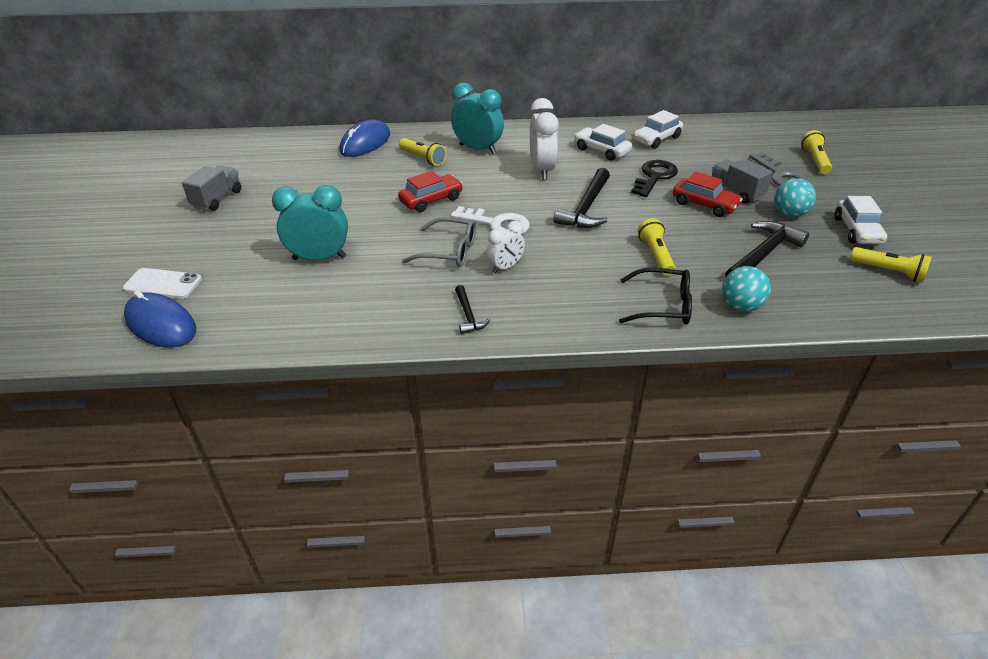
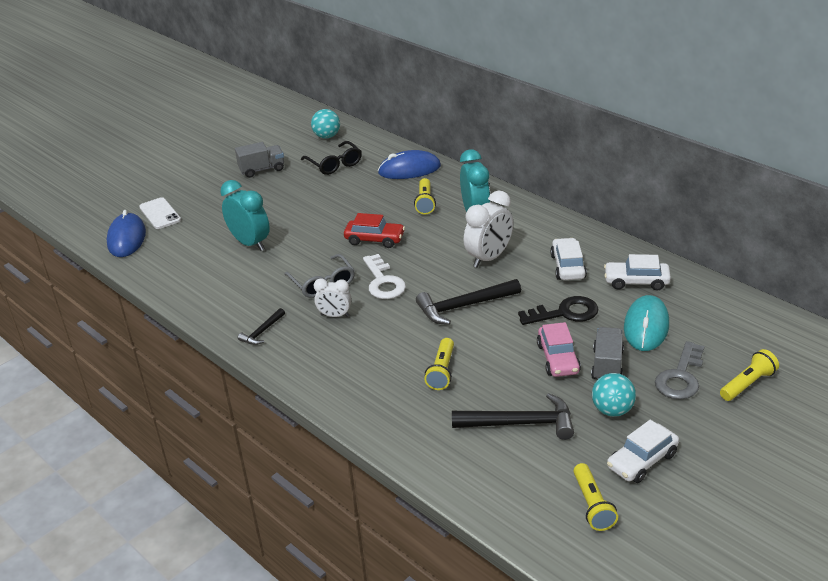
camera: 50 degrees right, 5 degrees down
(656, 255) = (442, 371): yellow flashlight -> yellow flashlight turned 150 degrees clockwise
(662, 306) = (377, 406): black glasses -> black glasses (334, 164)
(704, 204) = (558, 359): red car -> pink car
(711, 160) = (646, 326): none -> turquoise mouse
(740, 306) = (425, 443): turquoise ball -> turquoise ball (327, 136)

